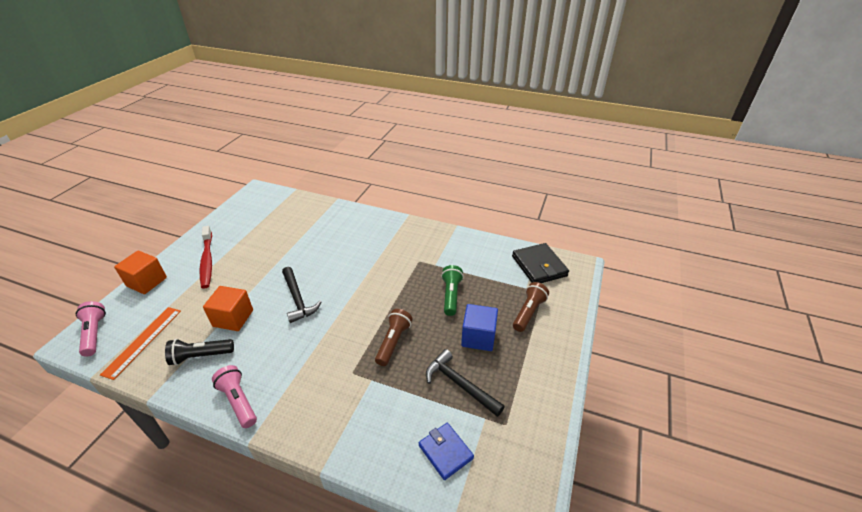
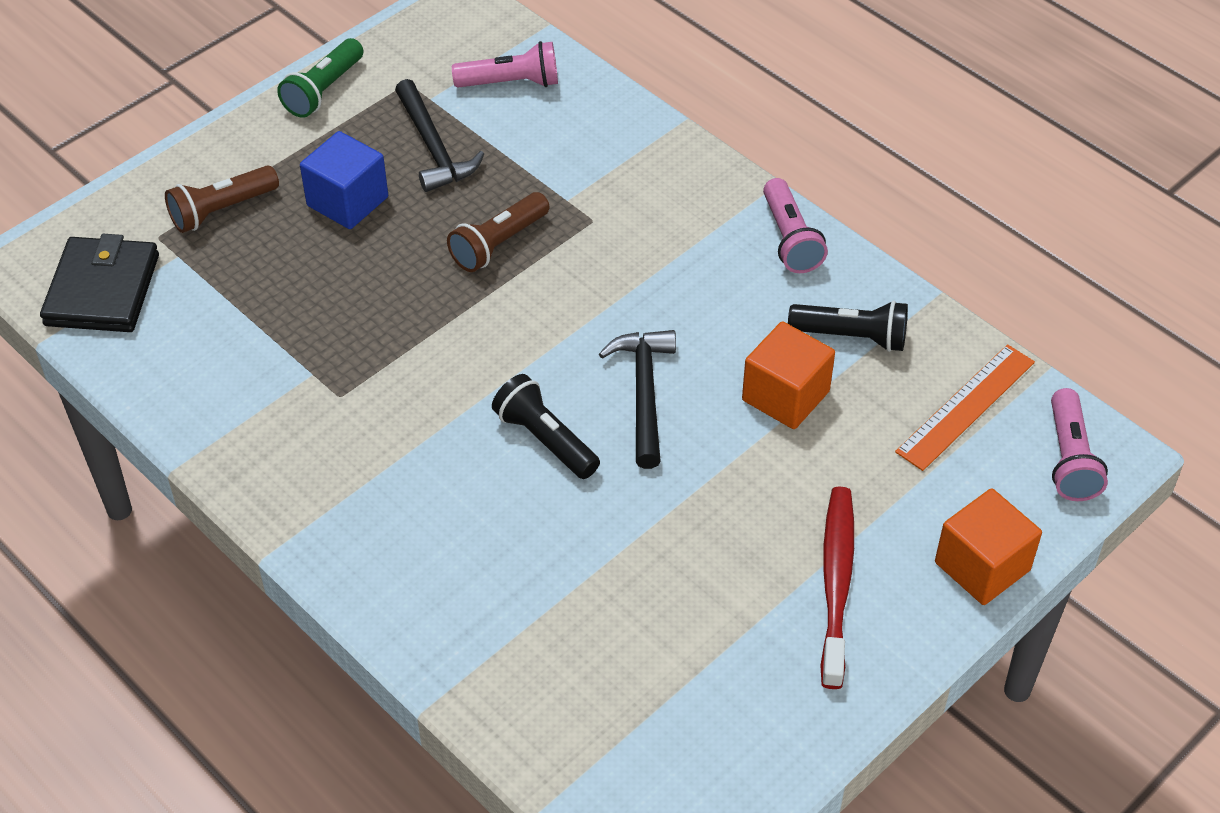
camera: 155 degrees left, 10 degrees up
(332, 271) = (545, 439): none -> black flashlight
(445, 452) = (511, 83): blue wallet -> pink flashlight
(451, 295) = (333, 292): green flashlight -> green flashlight (323, 91)

